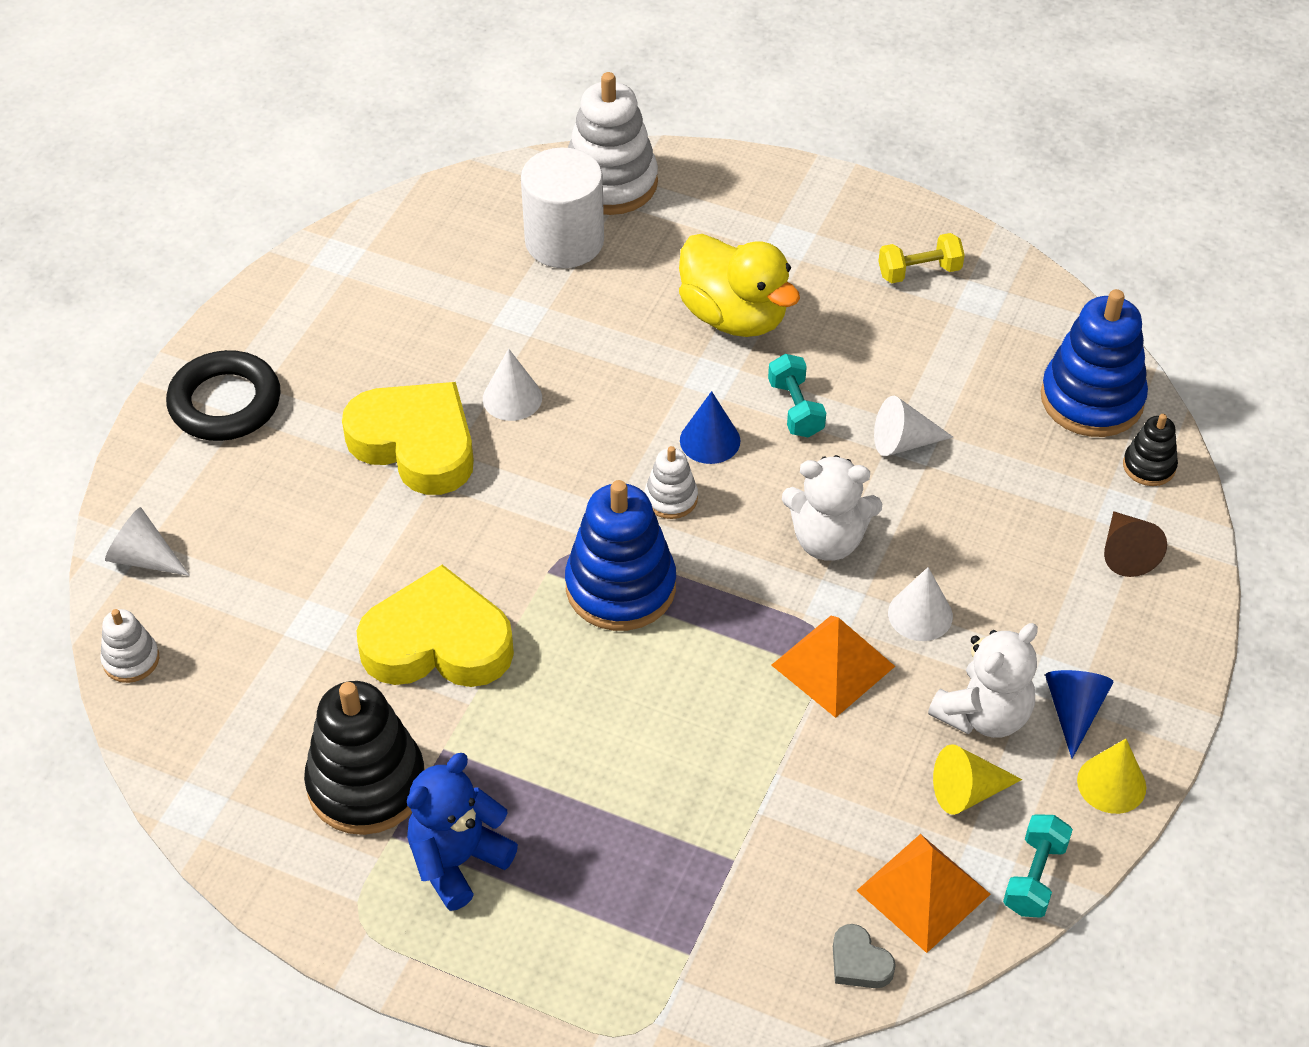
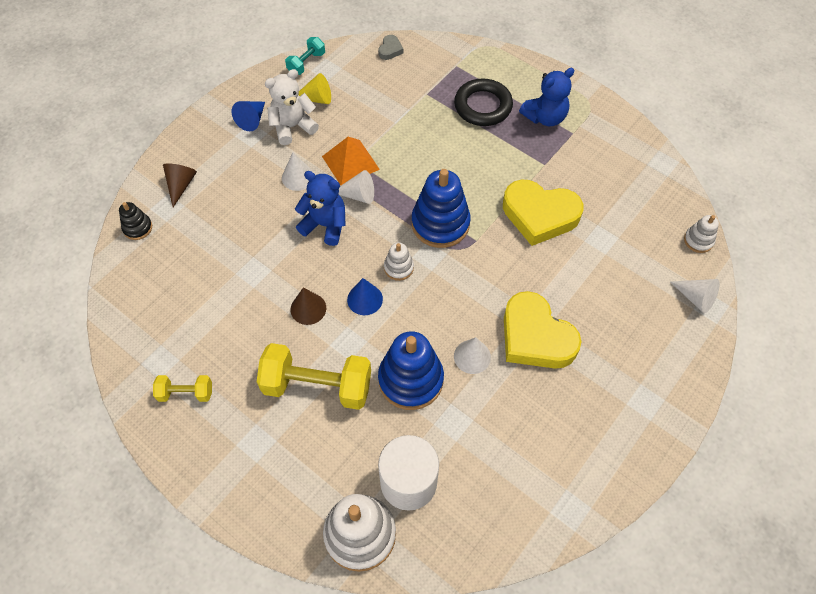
camera: 165 degrees left, 10 degrees up
(225, 403) = (651, 396): black ring -> black ring (483, 106)
(366, 784) = (582, 156): black stacking toy -> none
(734, 316) = (317, 386): yellow duck -> yellow dumbbell
(795, 409) = (308, 308): turquoise dumbbell -> brown cone
(827, 540) = (325, 225): white teddy bear -> blue teddy bear
(859, 962) = (390, 50): grey heart -> grey heart turned 45 degrees clockwise
(903, 442) = (258, 272): white cone -> white cone (358, 195)
(923, 892) = (353, 67): orange pyramid -> none
(1091, 399) = (140, 275): blue stacking toy -> blue stacking toy (410, 380)
(1111, 783) = (254, 89): yellow cone -> none

